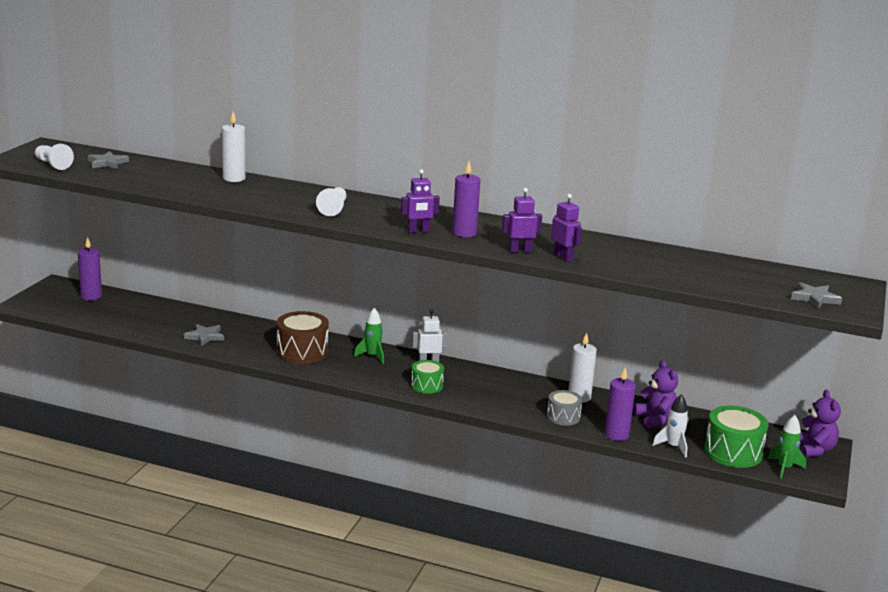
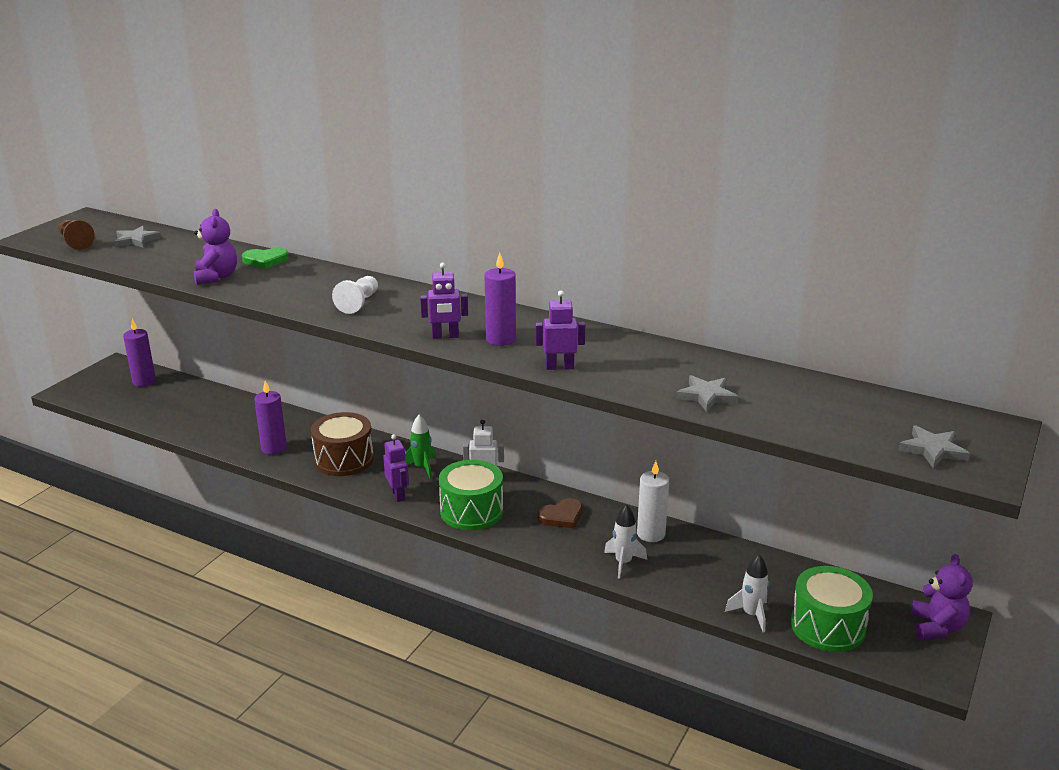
camera: 10 degrees right, 5 degrees up
(53, 164) = (75, 242): white pawn -> brown pawn
(205, 337) = (244, 436): grey star -> grey star (706, 396)
(234, 178) = (265, 260): white candle -> green heart
(427, 385) = (471, 511): green drum -> green drum, size x1.66
(503, 387) = (561, 516): none -> brown heart
(563, 257) = (611, 377): purple robot -> purple robot (398, 495)
(563, 417) = (623, 563): grey drum -> white rocket
(616, 435) = (683, 593): purple candle -> purple candle (274, 448)
(655, 419) = (738, 571): purple teddy bear -> purple teddy bear (216, 277)
(784, 468) = (891, 655): green rocket -> none

